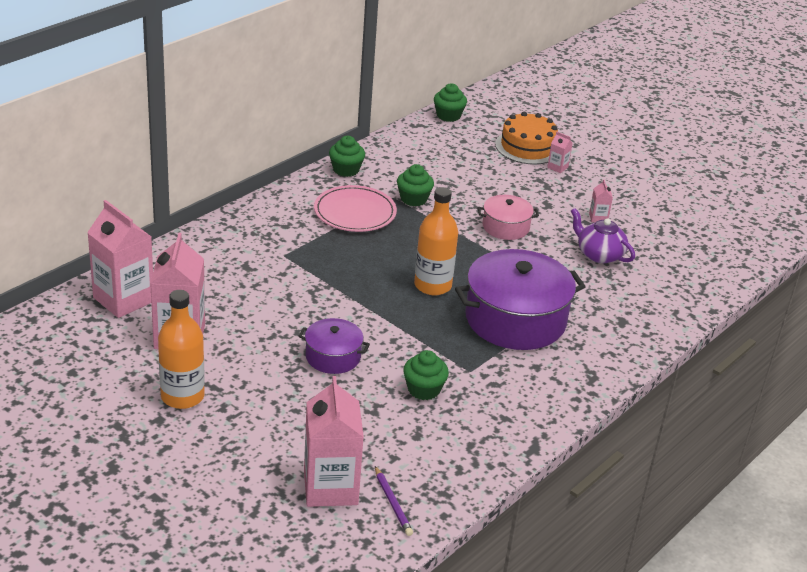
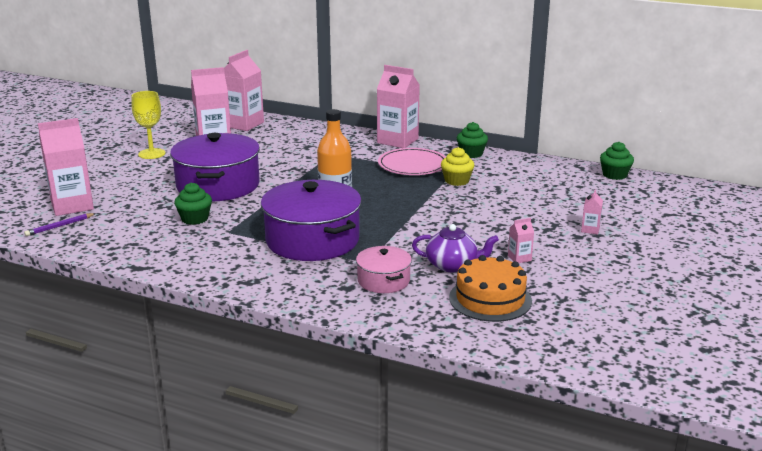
camera: 75 degrees right, 10 degrees down
(182, 396) = (152, 154): orange bottle -> yellow goblet
(274, 202) = (397, 141): none -> pink carton
(333, 357) = (218, 185): purple pot -> purple pot, size x1.94
(413, 199) = (456, 181): green cupcake -> yellow cupcake
(505, 227) = (454, 220): pink pot -> pink pot (383, 280)
(527, 147) = (609, 212): orange cake -> orange cake (490, 299)
(599, 254) = (452, 265): purple teapot -> purple teapot turned 75 degrees clockwise

